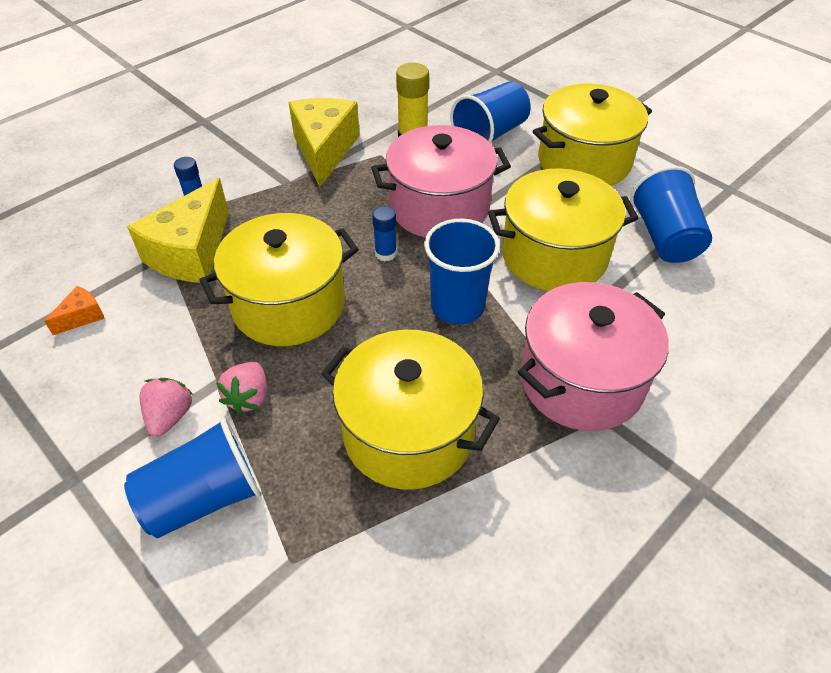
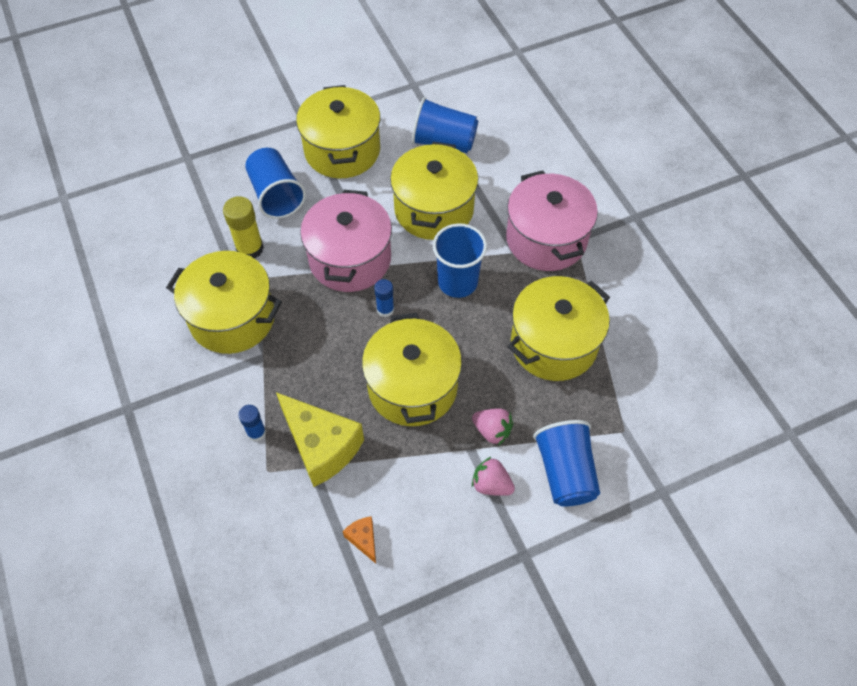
camera: 70 degrees left, 10 degrees up
(324, 150) = (232, 318): yellow cheese -> yellow pot

